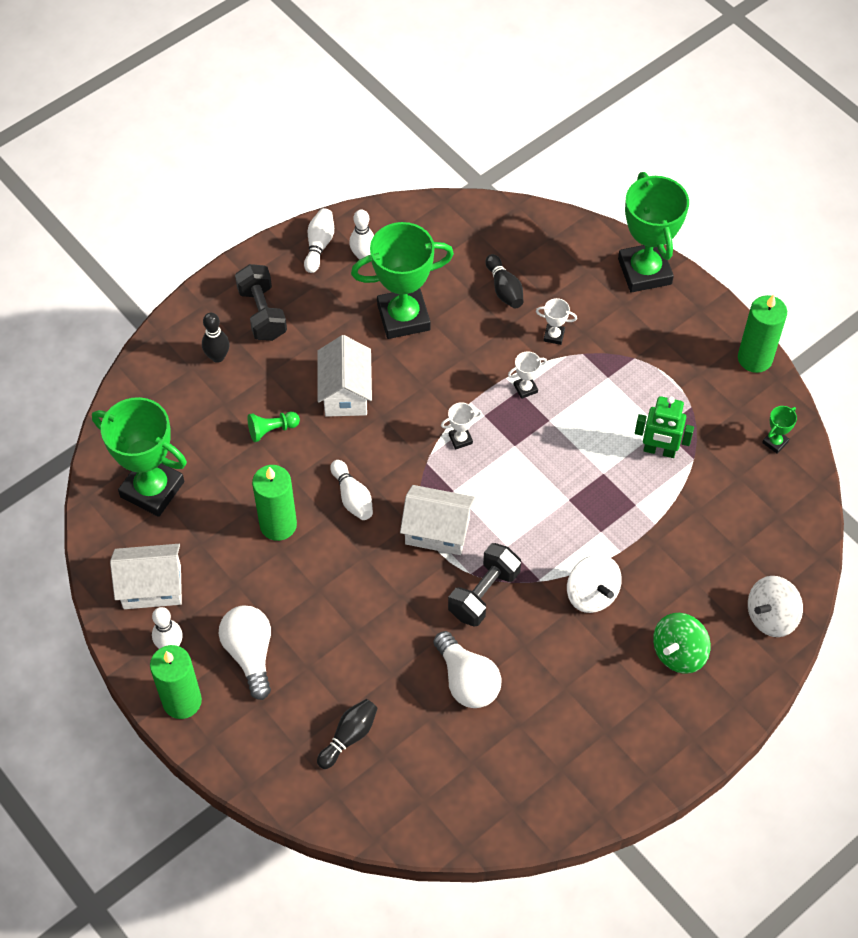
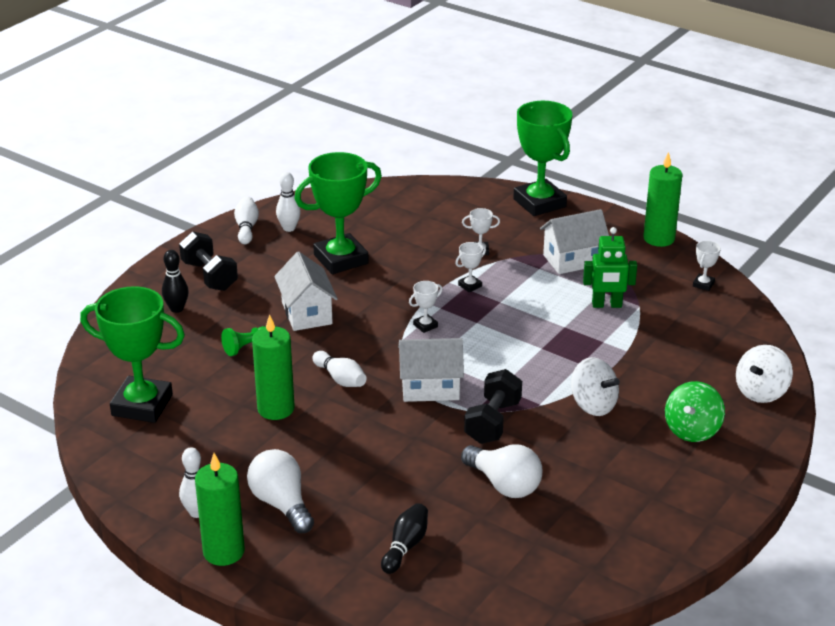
camera: 15 degrees left, 25 degrees down
(152, 587) = (164, 473): white house -> white house (573, 260)
(504, 289) = (423, 230): black bowling pin -> none
(775, 442) = (703, 284): green trophy -> white trophy

